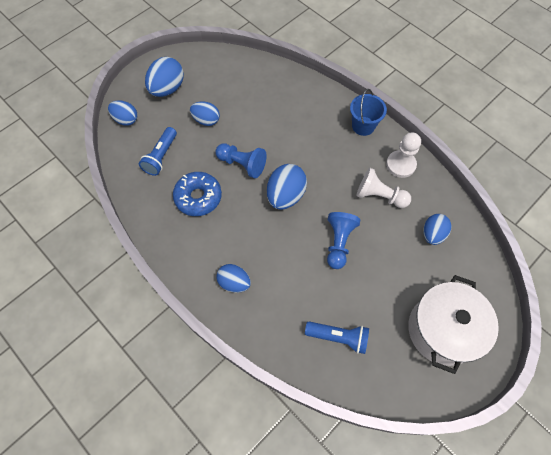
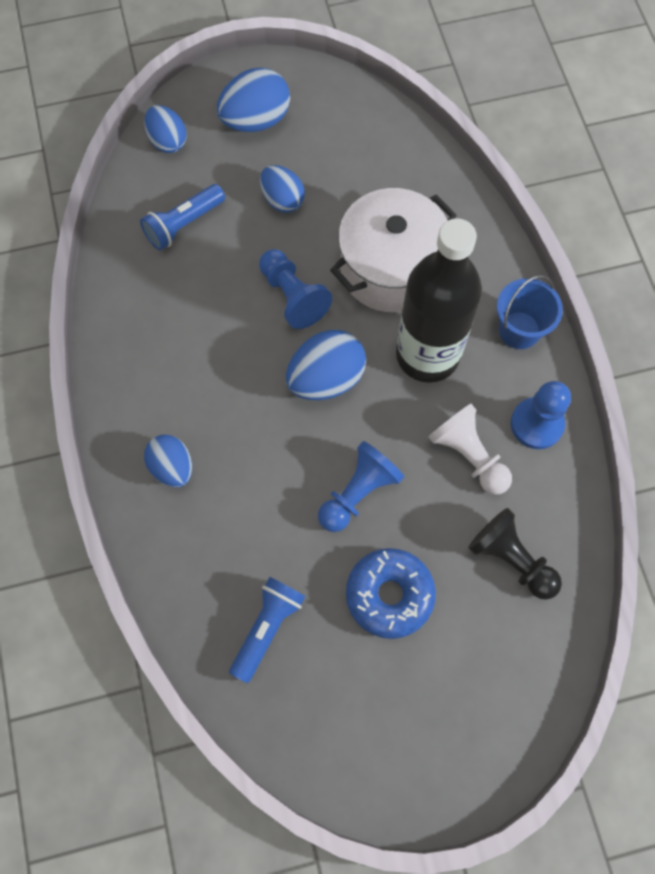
camera: 30 degrees right, 5 degrees up
(198, 197) = (199, 314): blue donut -> blue donut (389, 595)
(328, 159) = (427, 355): none -> black bottle
(338, 337) = (267, 628): blue flashlight -> blue flashlight turned 105 degrees counterclockwise
(400, 165) = (536, 424): white pawn -> blue pawn
(432, 234) = (511, 559): blue egg -> black pawn
(442, 330) = (425, 707): white pot -> white pot (390, 269)

